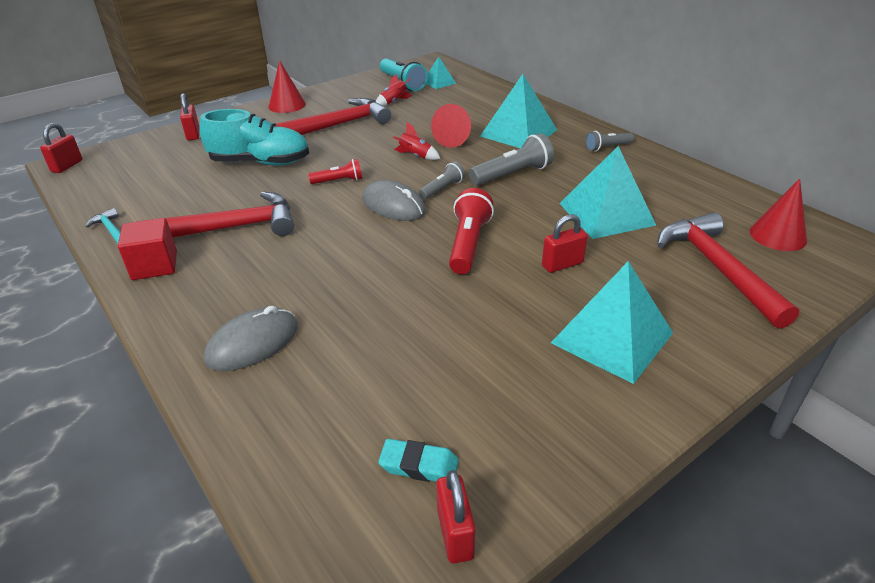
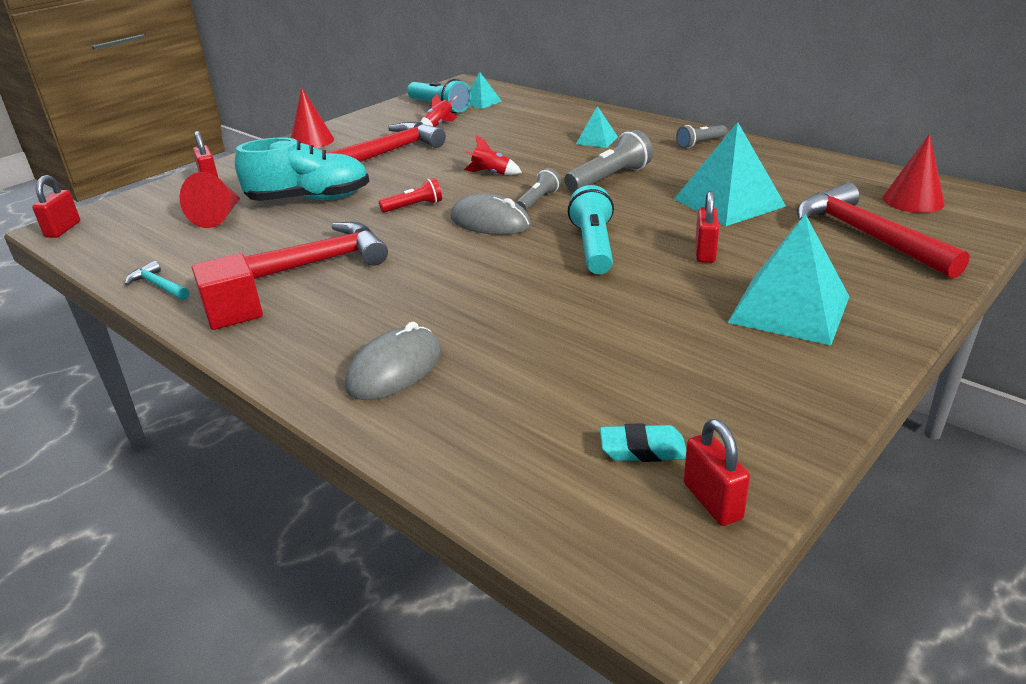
camera: 10 degrees left, 5 degrees down
(455, 139) = (528, 153): red cone -> red cone (218, 216)
(468, 244) = (593, 247): red flashlight -> turquoise flashlight
(519, 133) = (597, 140): turquoise pyramid -> turquoise pyramid, size x0.51
(562, 264) = (705, 252): red padlock -> red padlock turned 45 degrees counterclockwise

